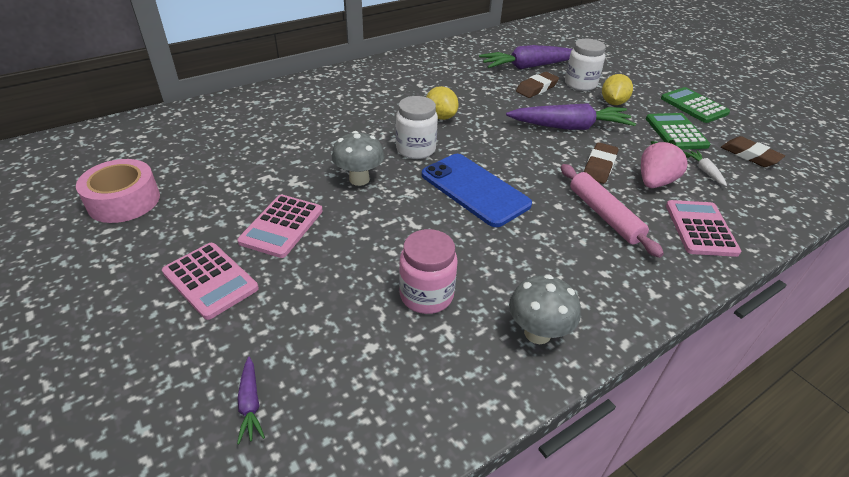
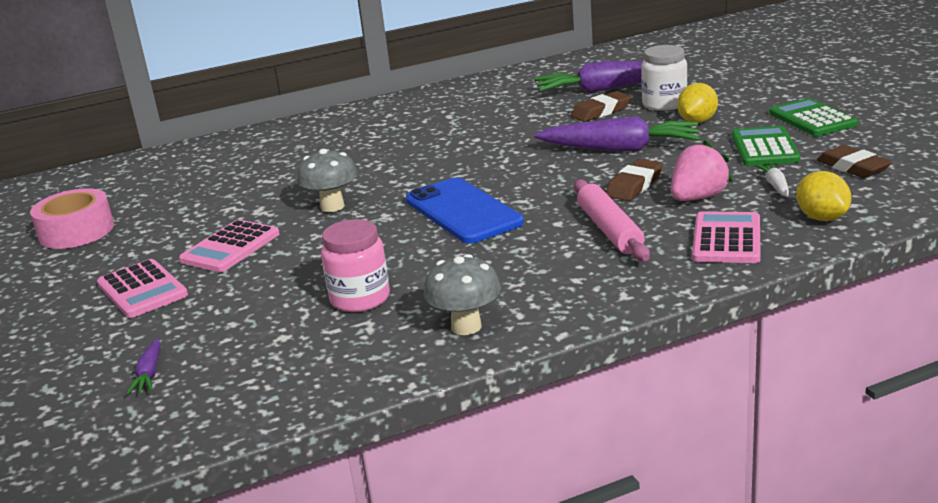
camera: 15 degrees right, 15 degrees down
(415, 149) = (411, 178): white jar -> none
(441, 117) = (459, 146): yellow lemon -> yellow lemon (821, 218)

